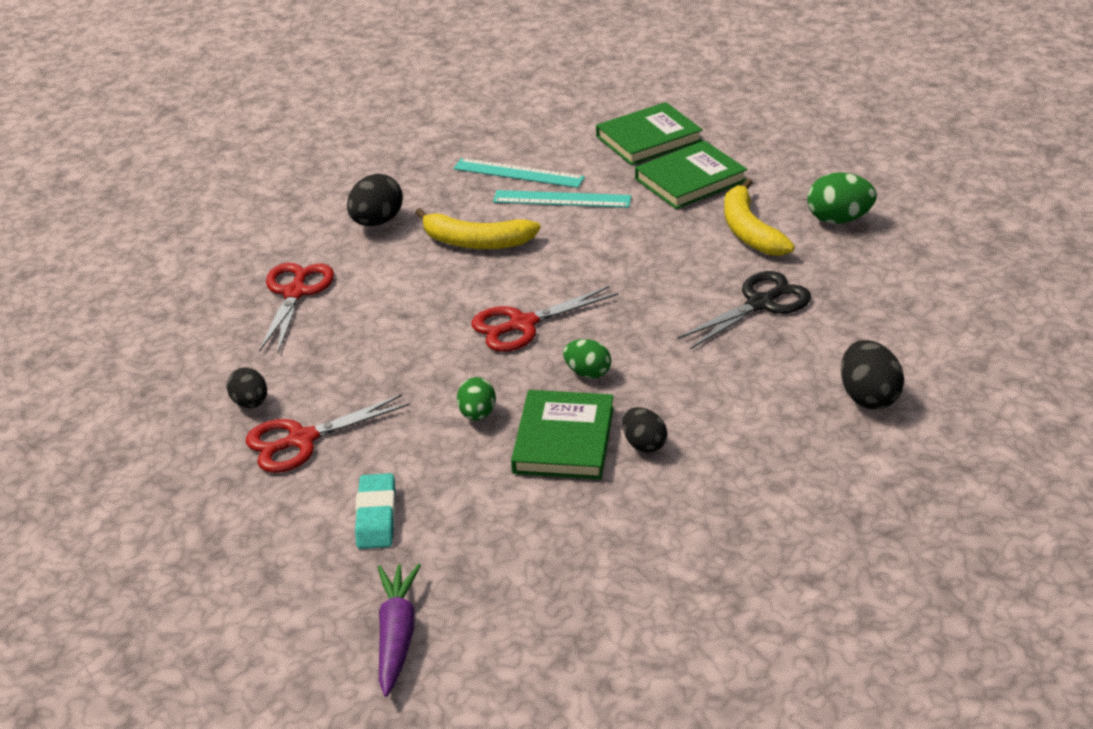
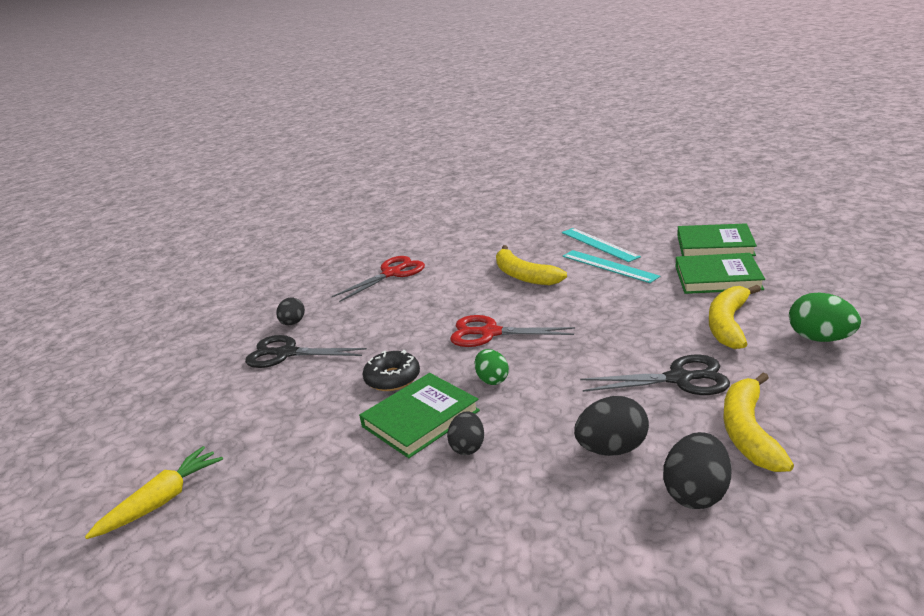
camera: 40 degrees right, 10 degrees down
(301, 440) = (286, 353): red scissors -> black scissors
(376, 516) = (258, 416): turquoise eraser -> none
(377, 222) = (482, 249): black egg -> black egg (612, 449)
(397, 635) = (162, 501): purple carrot -> yellow carrot
(477, 414) = (392, 378): green egg -> black donut
(860, 330) = (748, 432): none -> yellow banana

